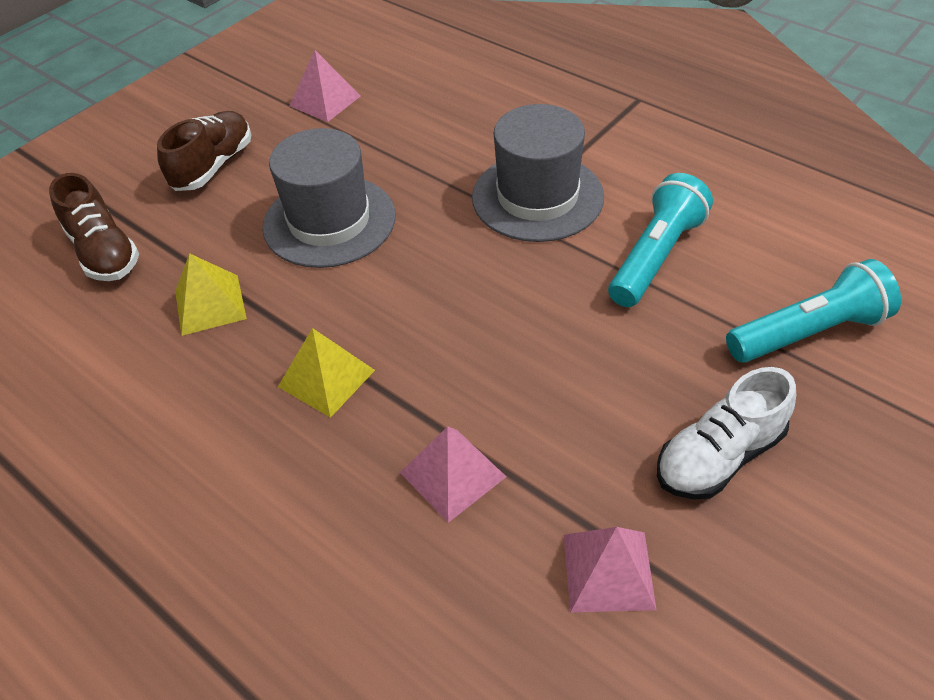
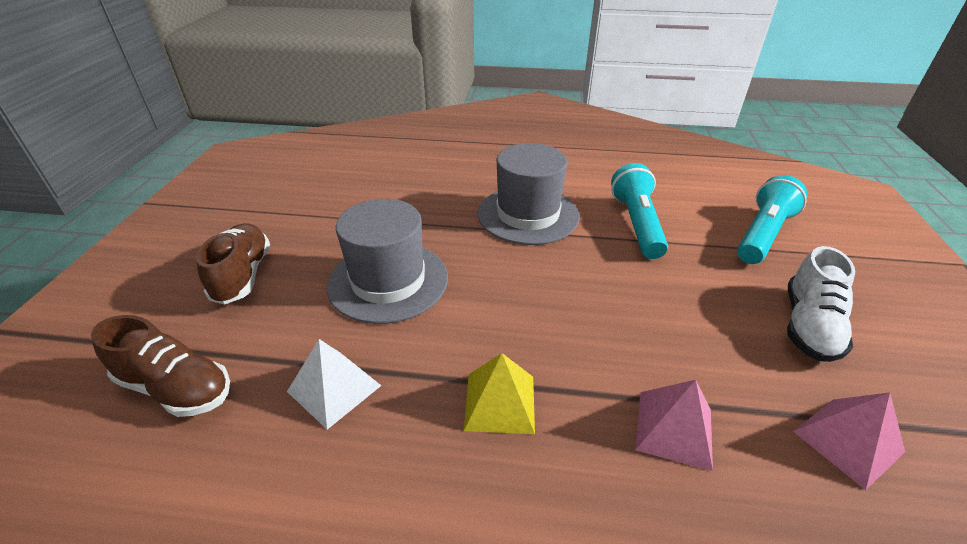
camera: 35 degrees left, 10 degrees down
(210, 304) = (334, 388): yellow pyramid -> white pyramid
(325, 100) = (308, 202): pink pyramid -> none

